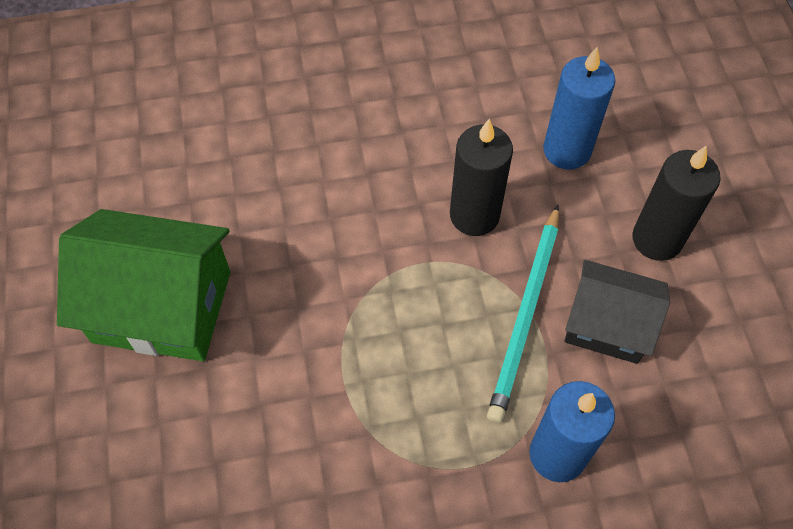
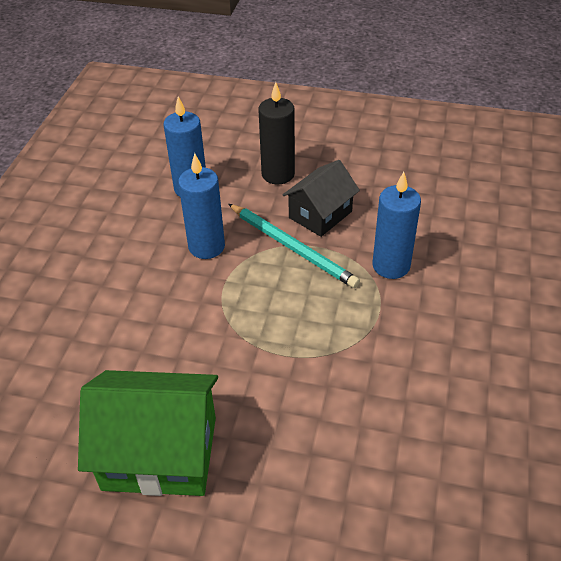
camera: 65 degrees left, 15 degrees down
(162, 307) = (160, 453): green house -> green house turned 60 degrees clockwise
(474, 215) = (206, 246): black candle -> blue candle

